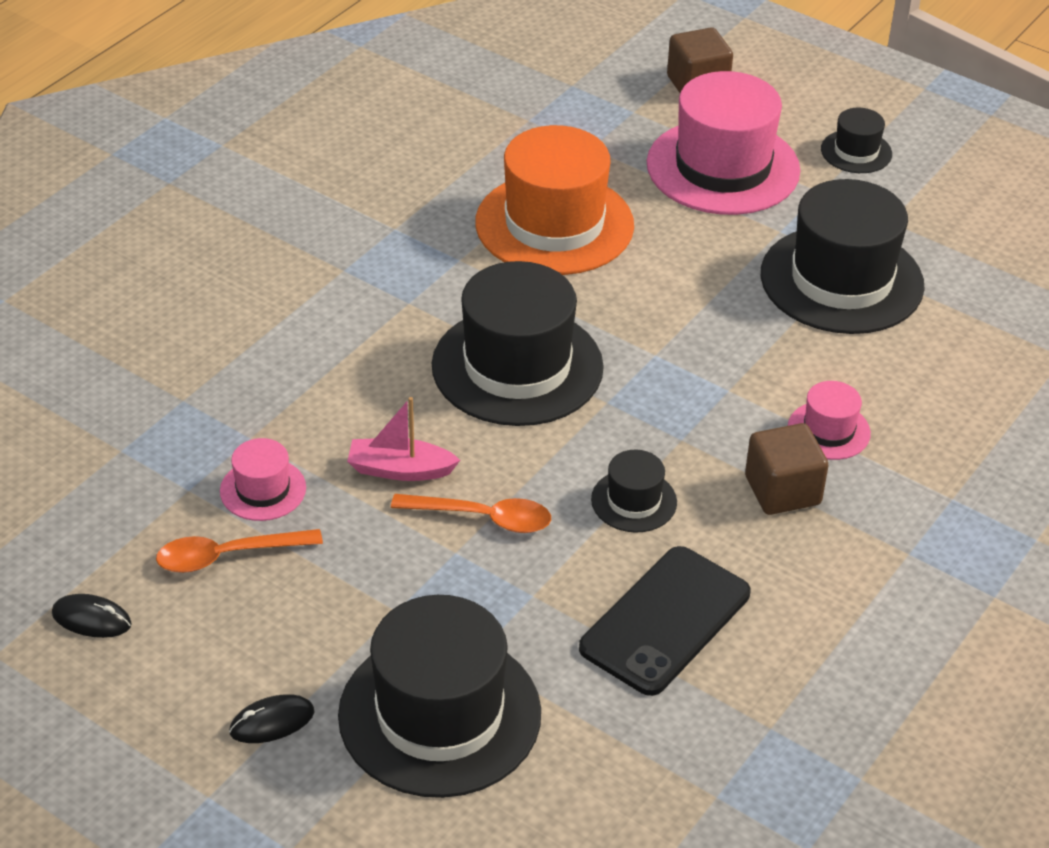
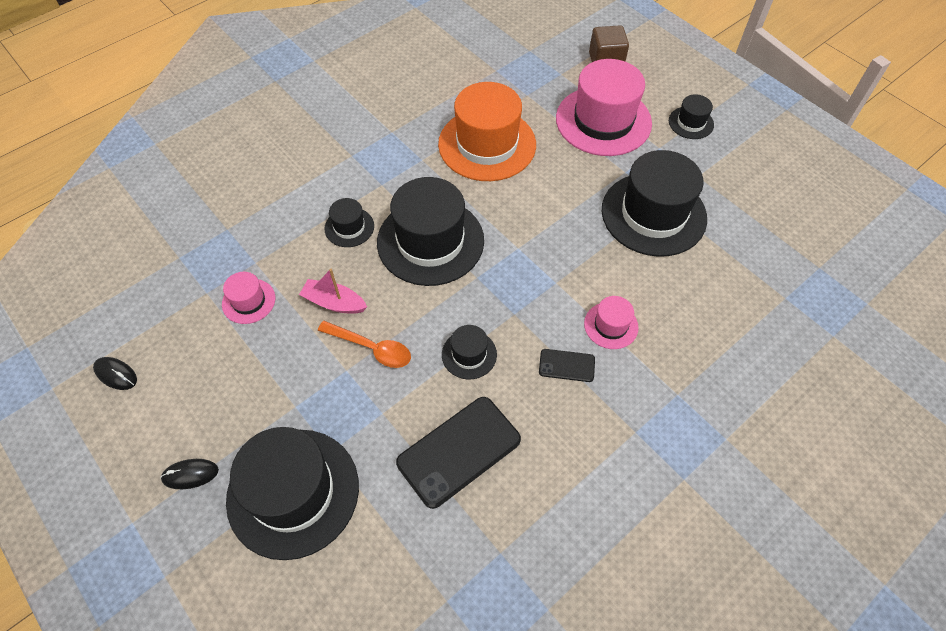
camera: 15 degrees right, 15 degrees up
(228, 556) = (211, 345): orange spoon -> none
(381, 367) = (349, 227): none -> black hat
(782, 490) = (566, 365): brown cube -> black phone

